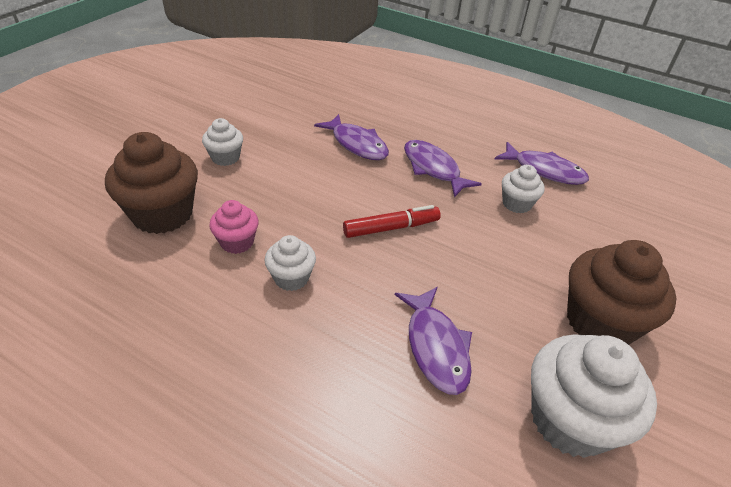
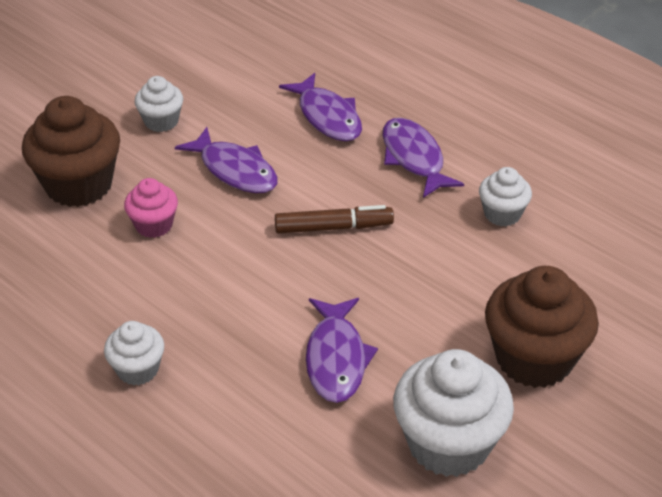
camera: 15 degrees right, 0 degrees up
(291, 278) = (203, 270): white cupcake -> white cupcake (137, 369)
(391, 228) = (333, 227): red marker -> brown marker
(544, 170) = (562, 174): purple fish -> purple fish (235, 170)

